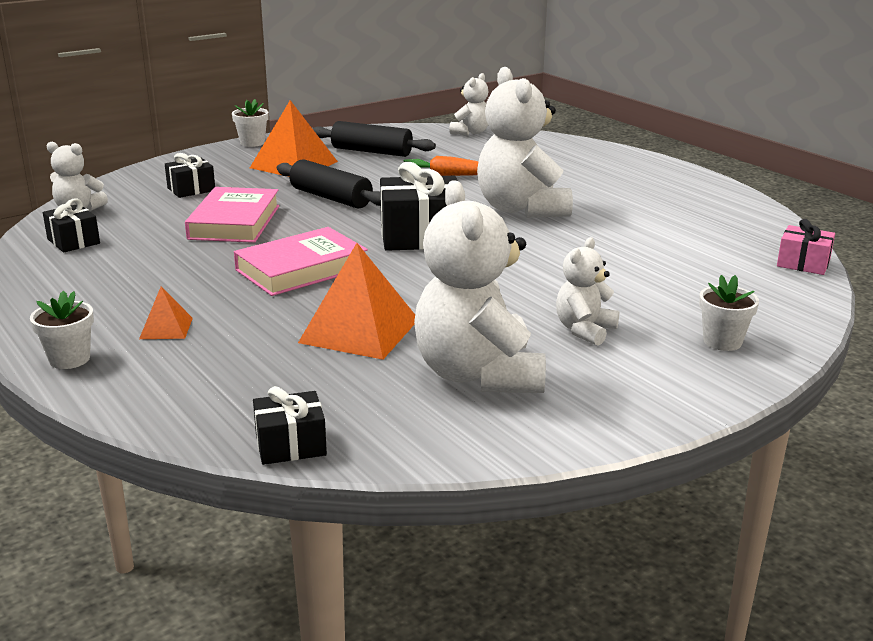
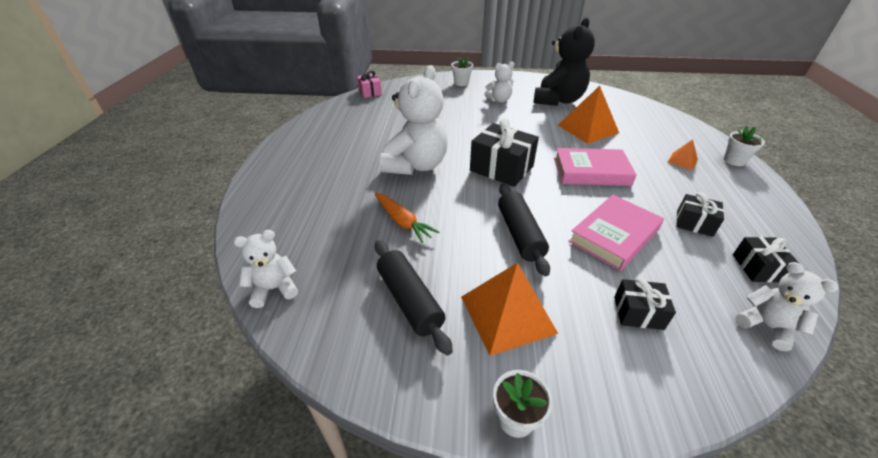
camera: 140 degrees left, 15 degrees up
(290, 445) = (641, 102): black gift -> black gift (694, 223)
(478, 375) = (558, 100): white teddy bear -> black teddy bear

